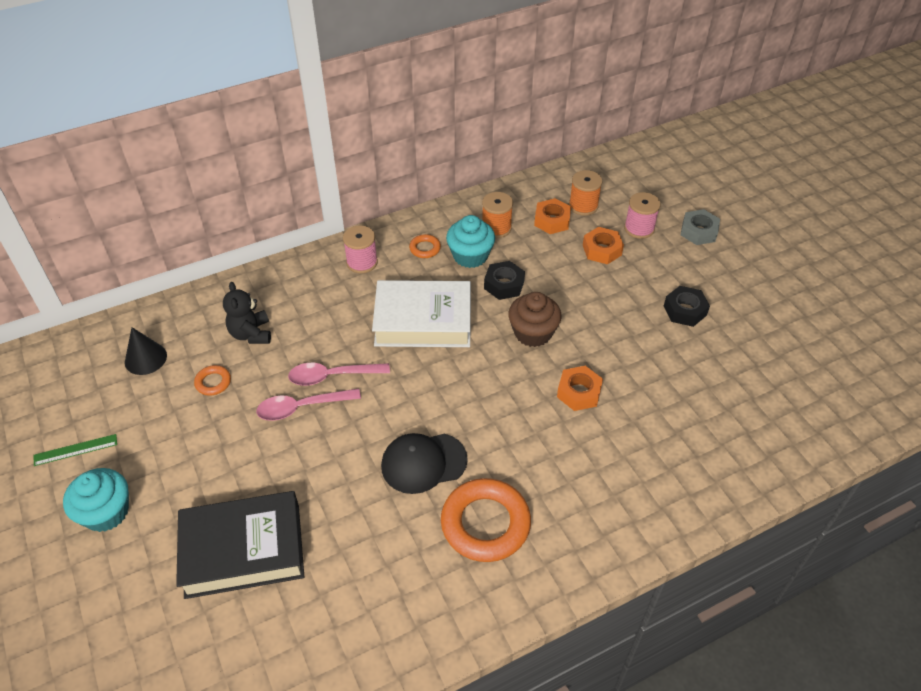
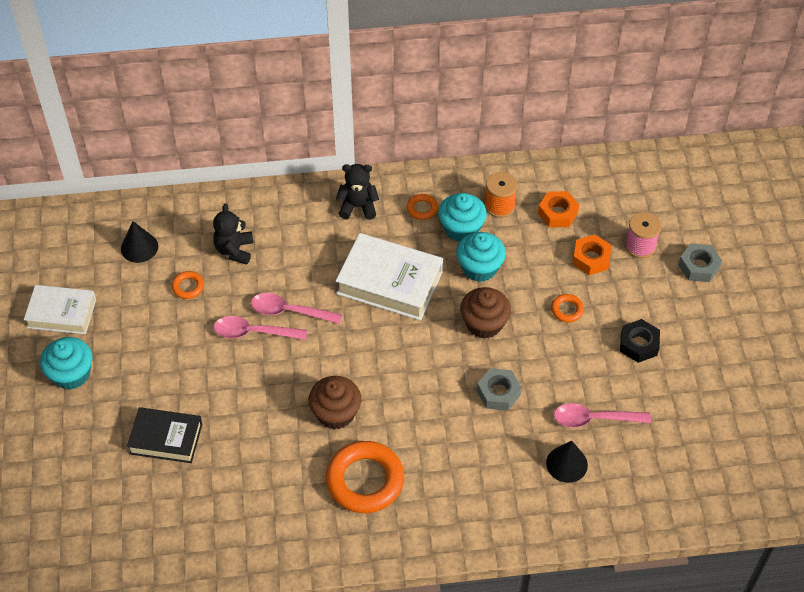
camera: 20 degrees right, 5 degrees up
(75, 450) = (61, 313): green ruler -> white book
(243, 550) = (166, 439): black book -> black book, size x0.66
(362, 262) = (358, 206): pink spool -> black teddy bear
(423, 463) = (336, 413): black cap -> brown cupcake
(504, 285) = (479, 268): black nut -> turquoise cupcake
(579, 392) = (498, 393): orange nut -> grey nut
(583, 206) = (597, 205): orange spool -> none
(604, 299) = (567, 310): none -> orange ring
(680, 440) = (566, 464): none -> black cone
(682, 389) = (594, 419): none -> pink spoon

